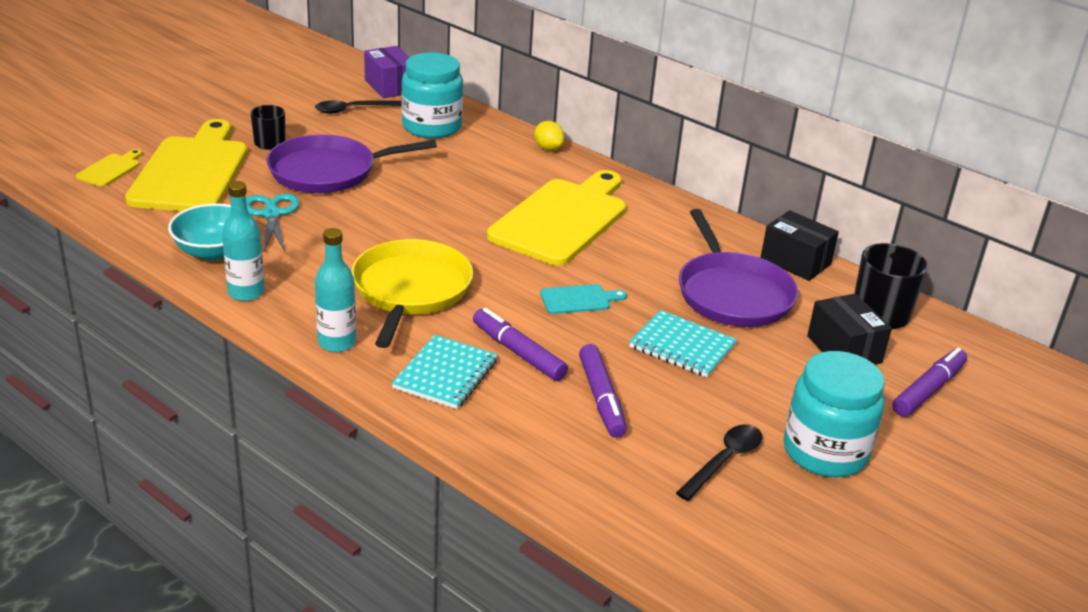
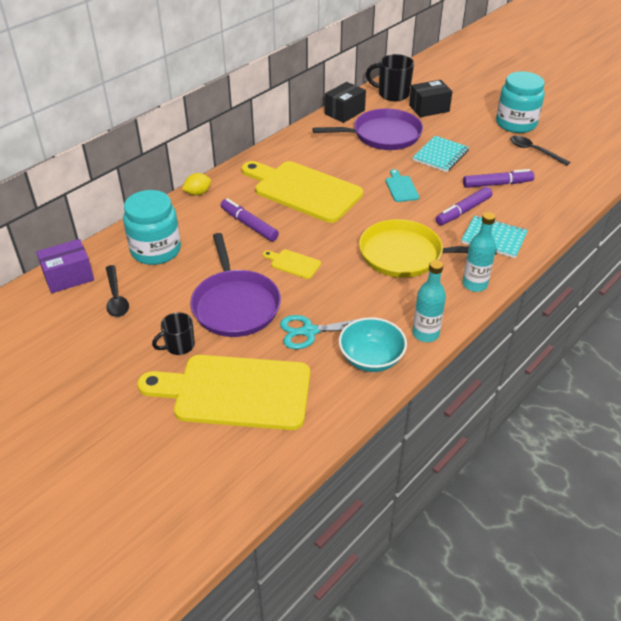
camera: 85 degrees left, 10 degrees up
(110, 169) = (230, 454): yellow cutting board -> yellow cutting board (293, 263)
(928, 390) = (456, 91): purple marker -> purple marker (249, 225)

